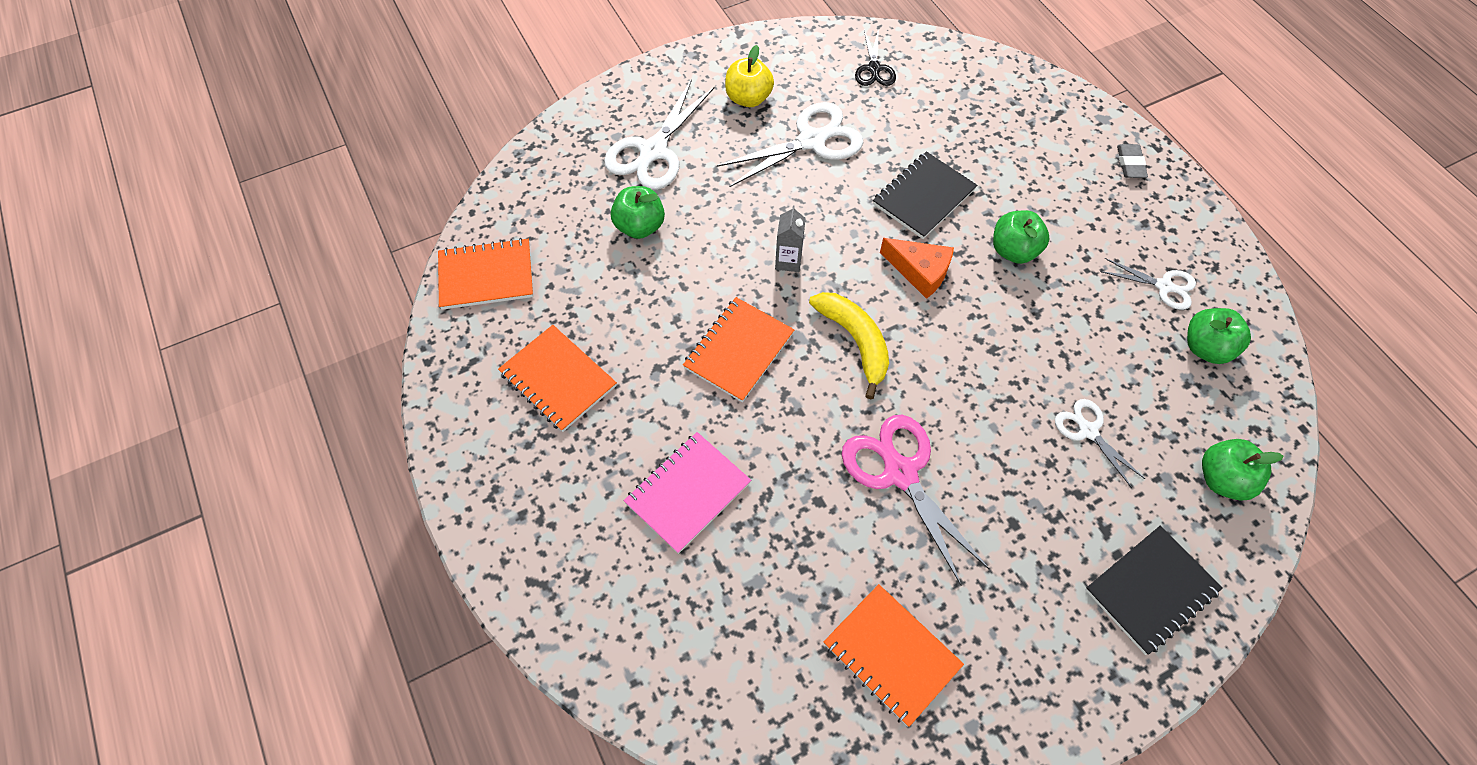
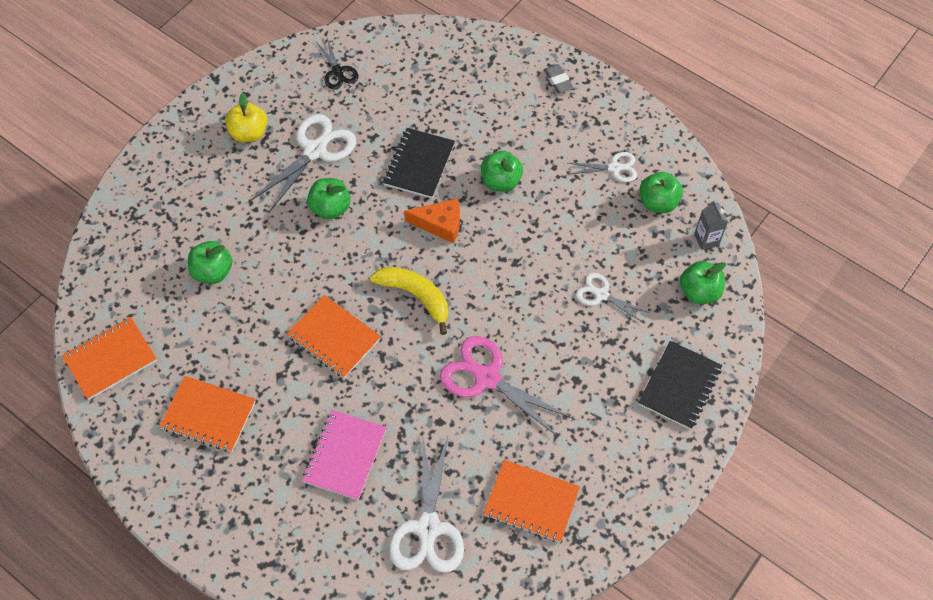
camera: 25 degrees left, 0 degrees up
(653, 151) = (194, 206): white scissors -> white scissors (428, 528)
(739, 351) = (334, 338): orange notebook -> orange notebook turned 60 degrees counterclockwise
(788, 261) = (340, 254): grey carton -> grey carton (706, 239)
(800, 207) = (330, 208): none -> green apple

